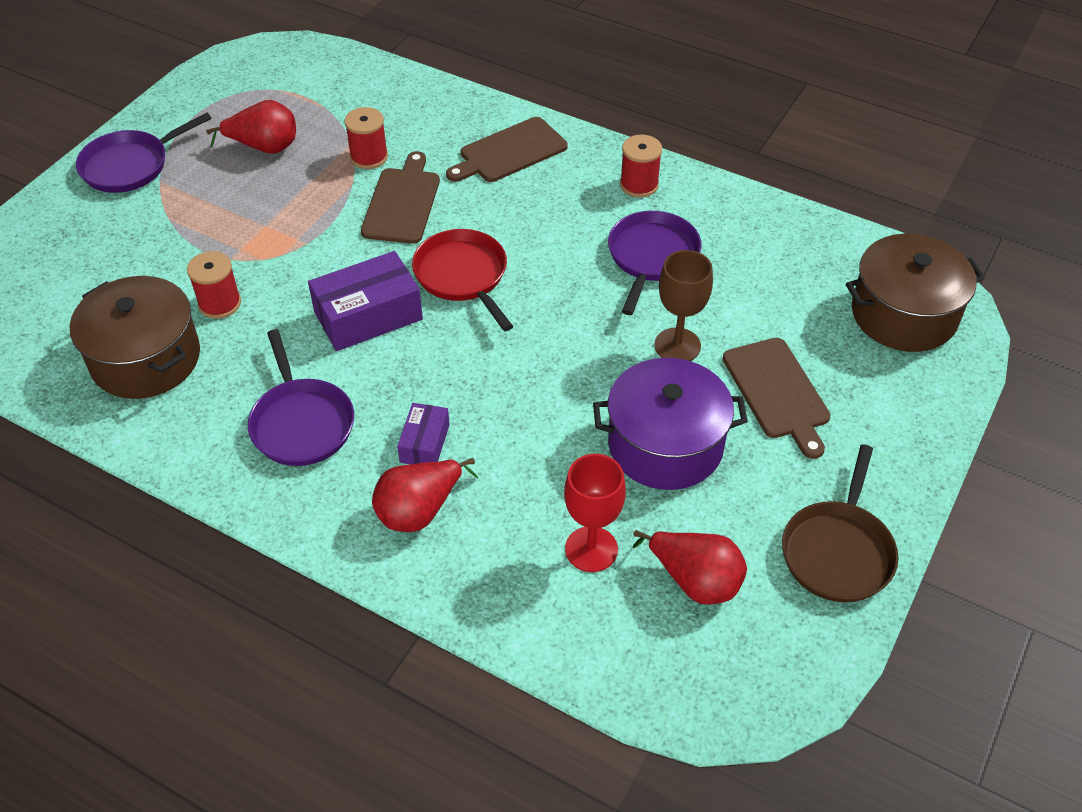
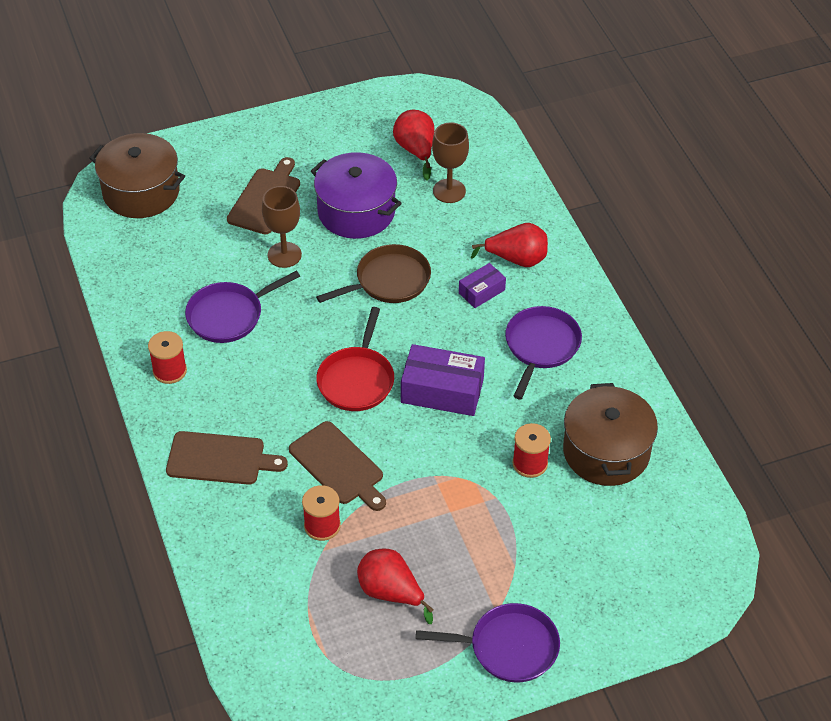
camera: 140 degrees left, 0 degrees up
(402, 202) = (338, 466): brown cutting board -> brown cutting board turned 90 degrees counterclockwise
(591, 549) = (449, 191): red goblet -> brown goblet
(838, 552) = (336, 121): brown pan -> brown pan (389, 281)

